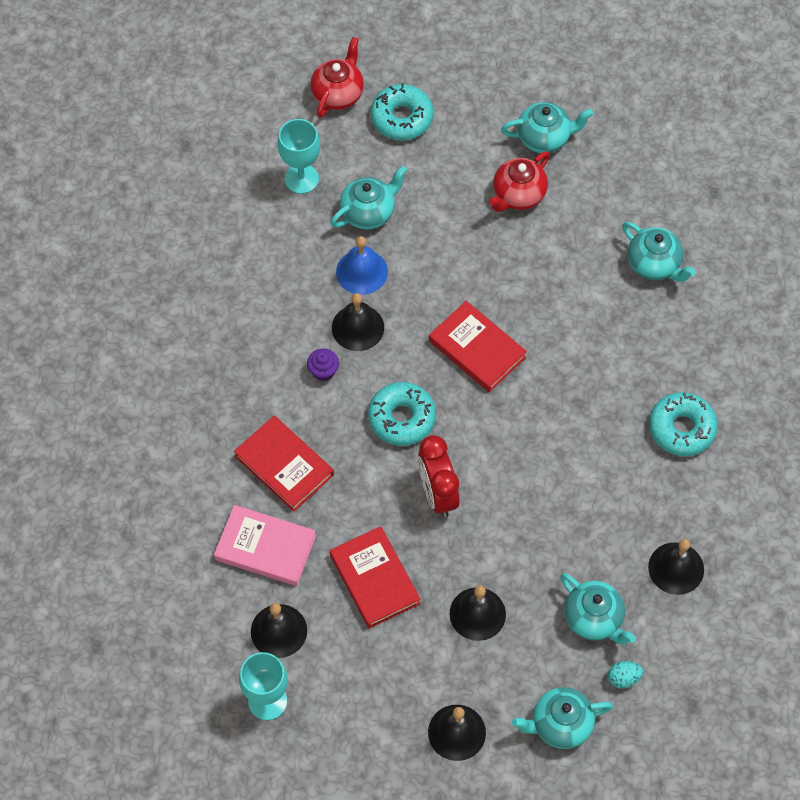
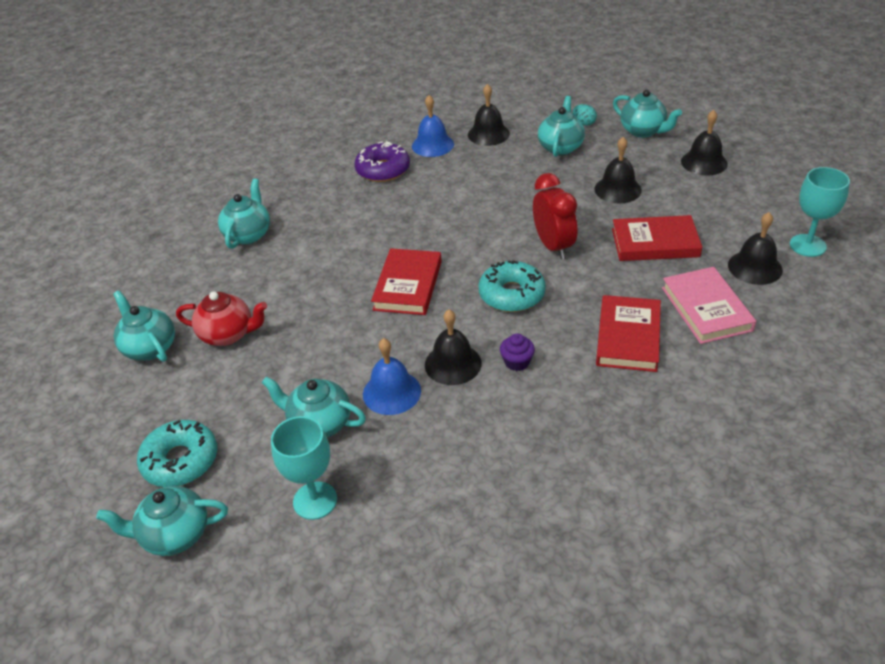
camera: 120 degrees left, 20 degrees down
(338, 94) = (175, 535): red teapot -> turquoise teapot
(374, 579) = (655, 243): red book -> red book turned 60 degrees clockwise
(437, 494) = (553, 246): red clock -> red clock turned 60 degrees counterclockwise
(681, 428) = (383, 170): turquoise donut -> purple donut
(695, 501) = (432, 145): none -> blue bell

